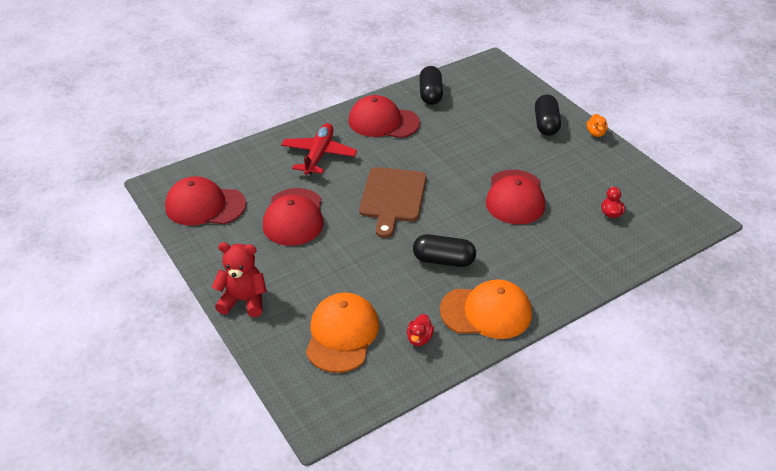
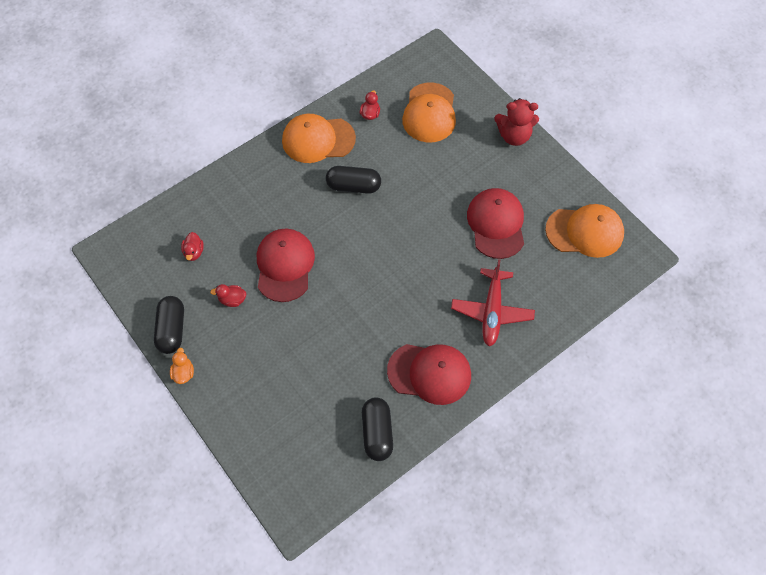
camera: 175 degrees right, 20 degrees up
(205, 206) = (585, 232): red cap -> orange cap
(392, 197) = (406, 256): brown cutting board -> none
(546, 124) = (239, 384): black capsule -> black capsule (172, 330)
(563, 176) = (232, 300): none -> red duck

